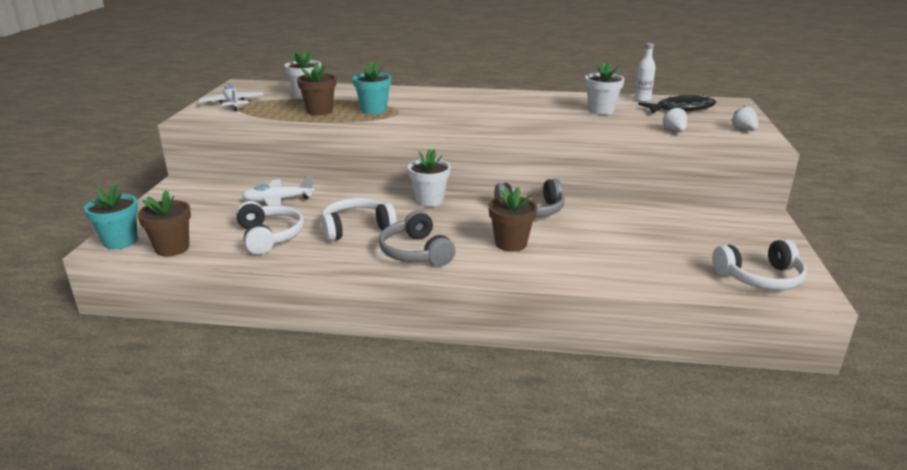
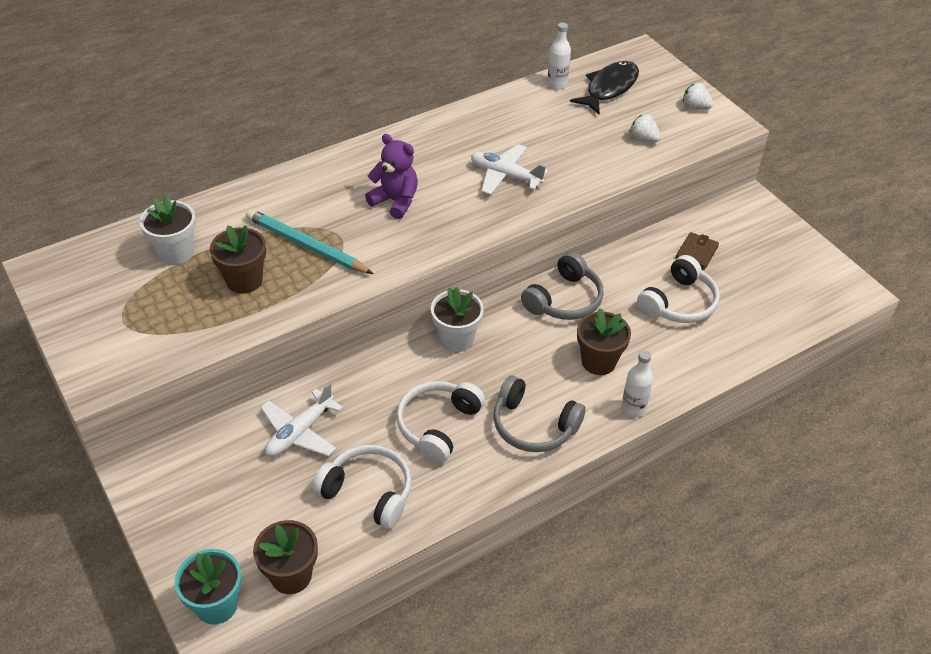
camera: 40 degrees left, 20 degrees up
(232, 103) = (105, 321): white plane -> white plane (505, 176)
(374, 110) = (306, 245): turquoise flower pot -> turquoise pencil
(453, 110) = (395, 201): none -> purple teddy bear
(501, 273) = (633, 408): none -> white bottle
(601, 110) = (541, 128): white flower pot -> none
(674, 224) = (696, 253): none -> brown wallet
(760, 278) = (812, 293): white headphones -> white headphones (678, 303)

